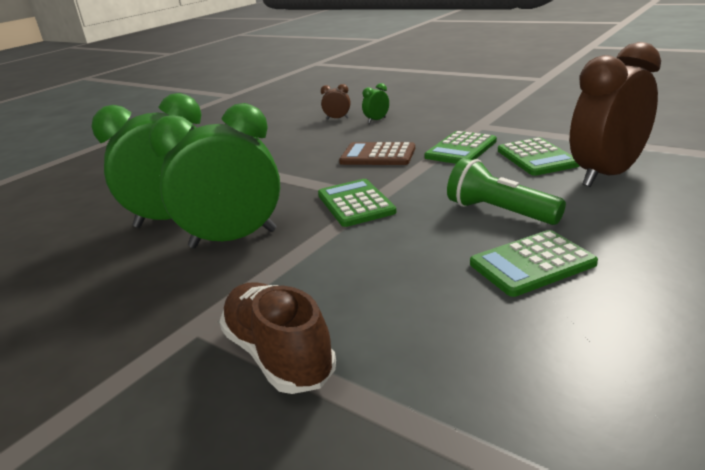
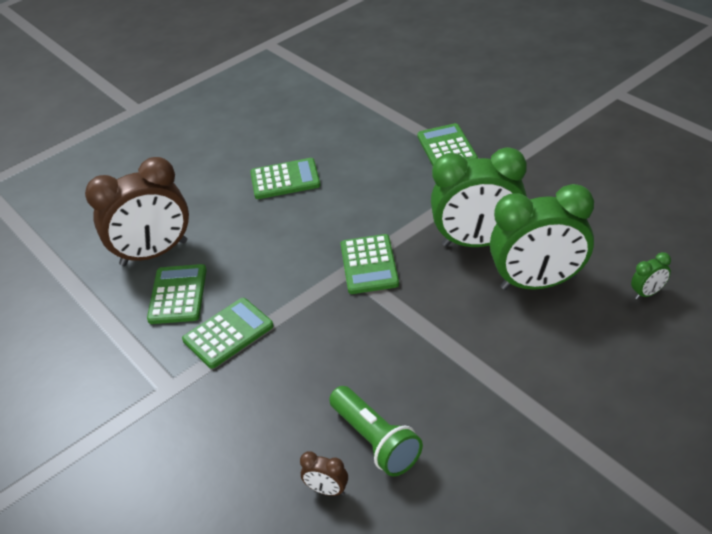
camera: 165 degrees left, 15 degrees up
(278, 355) = (447, 148): brown shoe -> green calculator
(377, 120) = (275, 457): green clock -> green clock (647, 293)
(378, 155) = (316, 347): brown calculator -> none
(499, 212) = (267, 228): green flashlight -> green flashlight (375, 441)

